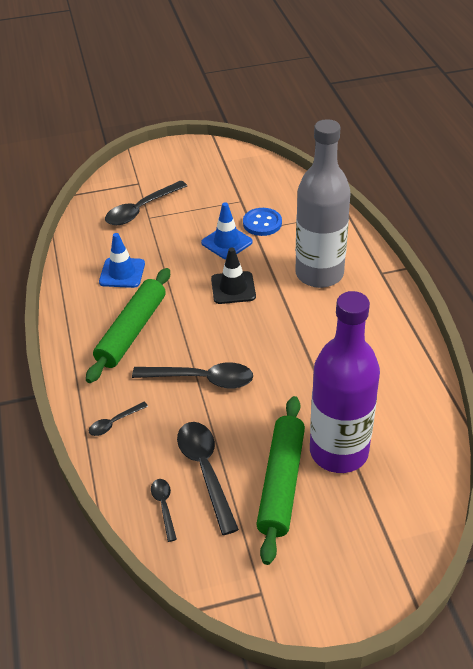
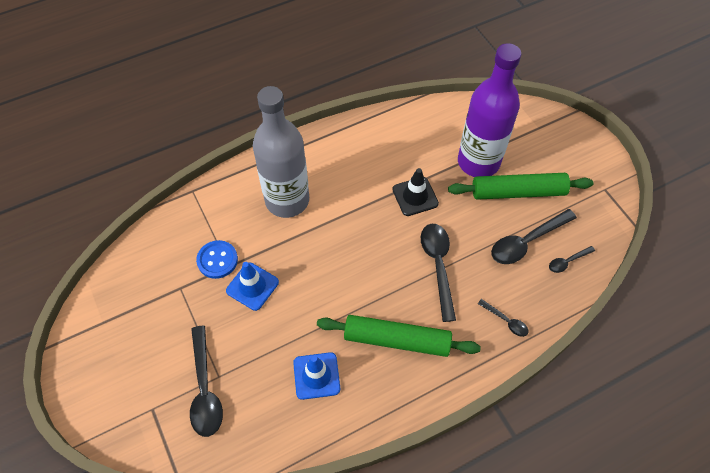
camera: 105 degrees left, 15 degrees up
(141, 210) = (205, 389): black spoon -> black spoon turned 45 degrees clockwise
(233, 288) = (319, 266): black traffic cone -> black traffic cone (415, 196)

